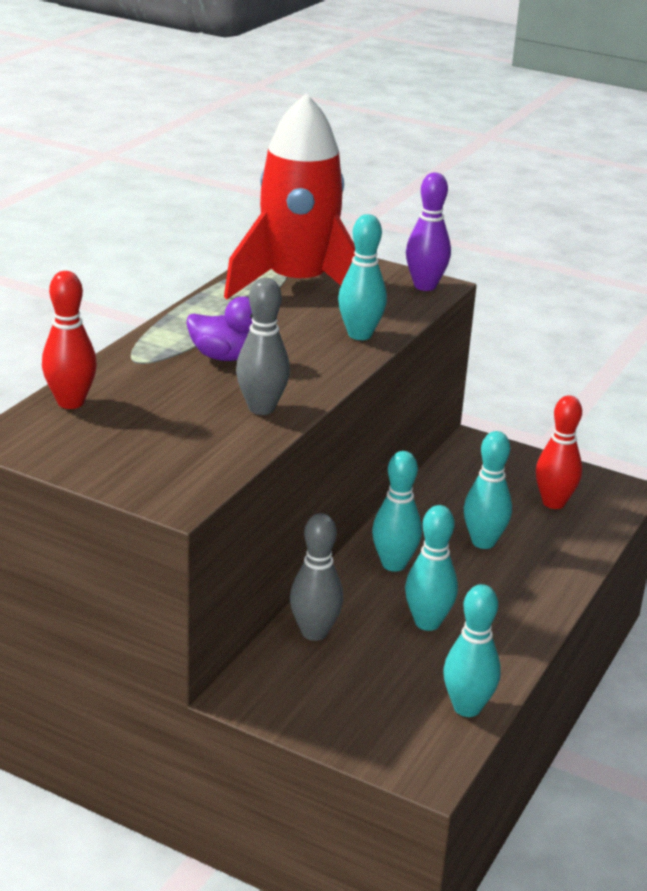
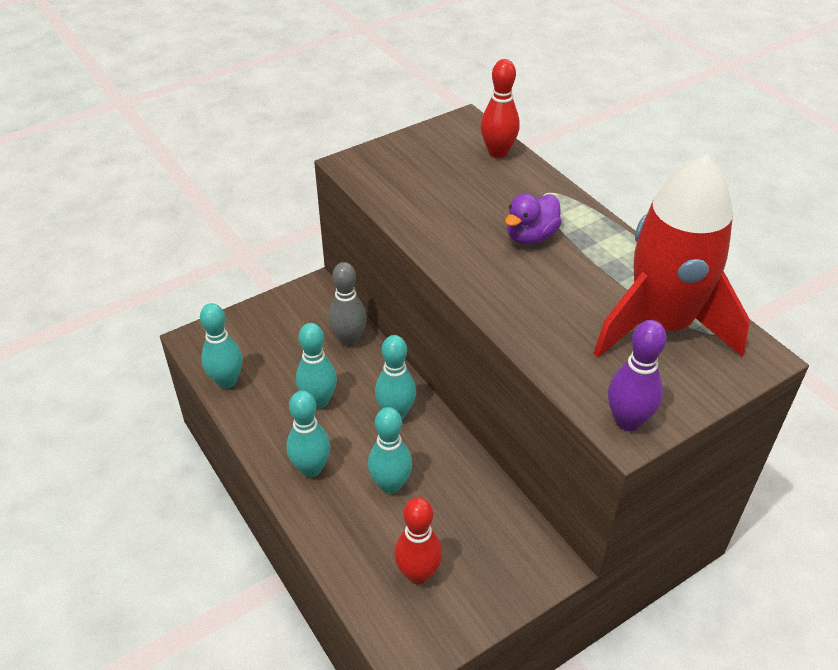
camera: 120 degrees right, 15 degrees up
(261, 408) = (438, 230): grey bowling pin -> none
(360, 335) = (534, 327): turquoise bowling pin -> turquoise bowling pin (311, 468)

